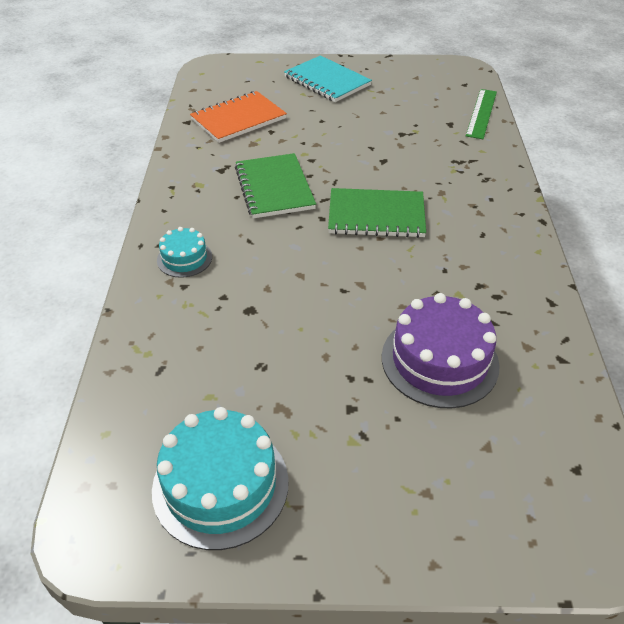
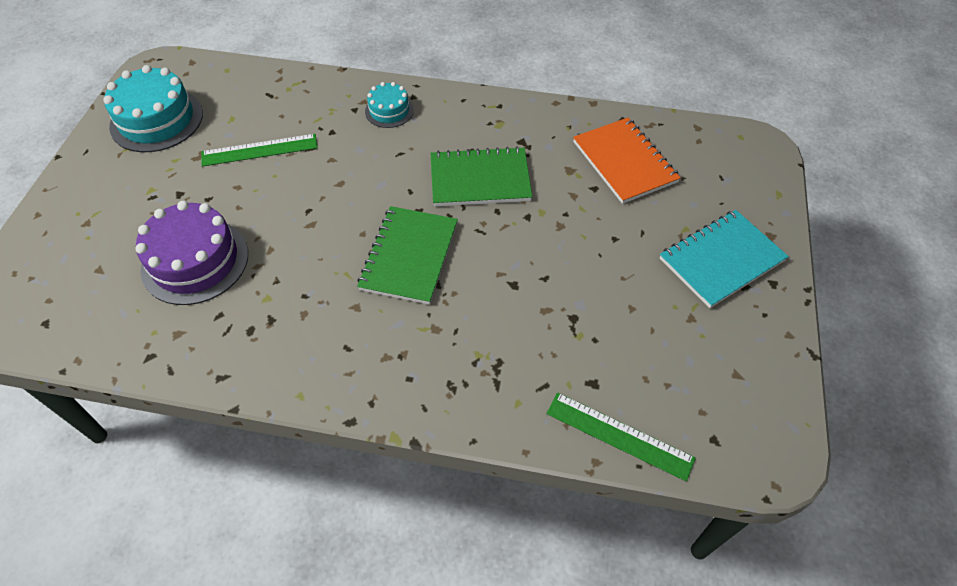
camera: 100 degrees right, 10 degrees up
(263, 352) = (259, 150): none -> green ruler

